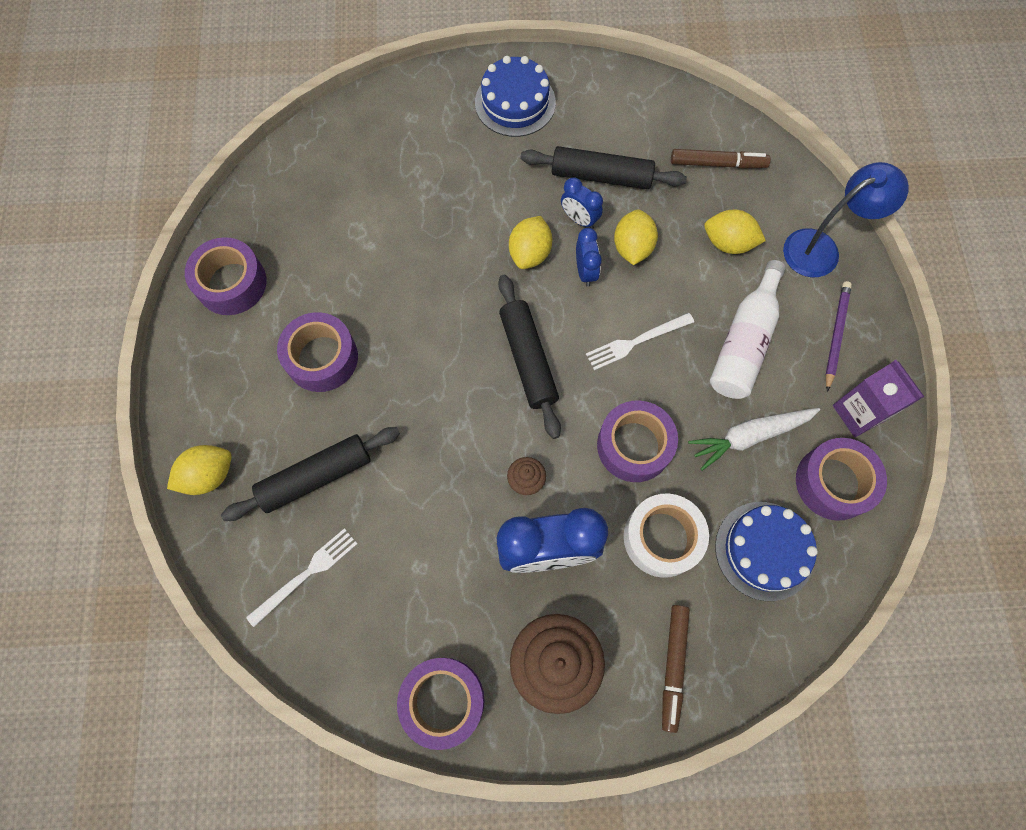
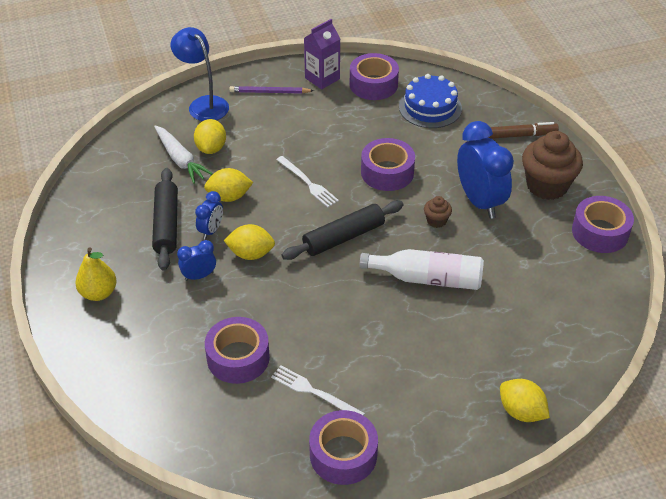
camera: 105 degrees left, 25 degrees down
(306, 574) = (562, 325): white fork -> white fork (314, 392)
(316, 477) = (489, 340): black rolling pin -> none
(322, 358) = (390, 364): purple tape -> purple tape (238, 357)
(515, 102) = (99, 293): blue cake -> yellow pear
(585, 271) = (258, 219): blue clock -> blue clock (199, 276)
(662, 538) = (444, 151): white tape -> none
(717, 164) = (141, 162): brown marker -> none
(744, 342) = (289, 131): white bottle -> white bottle (427, 278)
(750, 436) = (357, 121): white carrot -> white carrot (180, 159)

